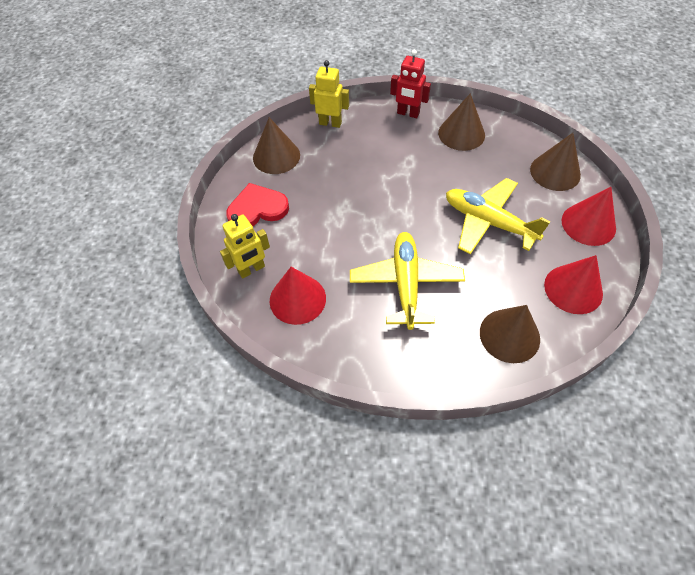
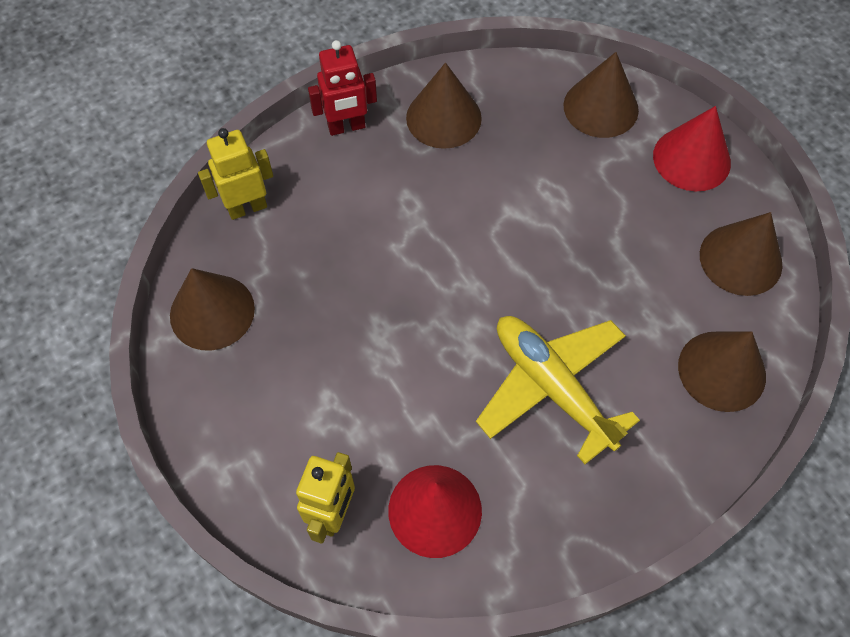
camera: 40 degrees left, 5 degrees up
(257, 209) = (258, 414): red heart -> none
(488, 222) = (579, 230): yellow plane -> none
(573, 289) = (740, 259): red cone -> brown cone

